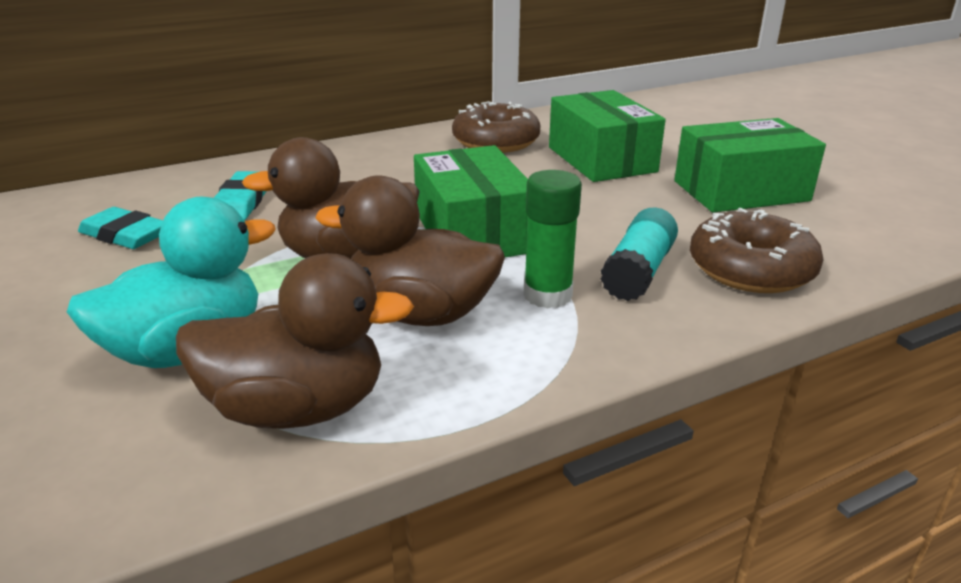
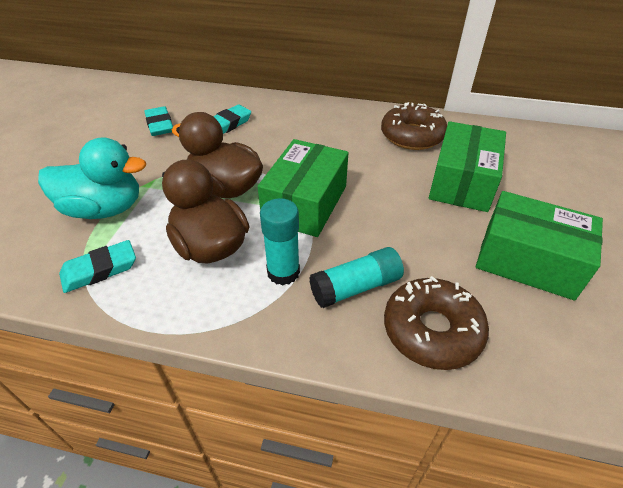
camera: 40 degrees right, 15 degrees up
(298, 408) = (100, 269): brown duck -> turquoise eraser
(547, 295) = (283, 272): green glue stick -> turquoise glue stick

